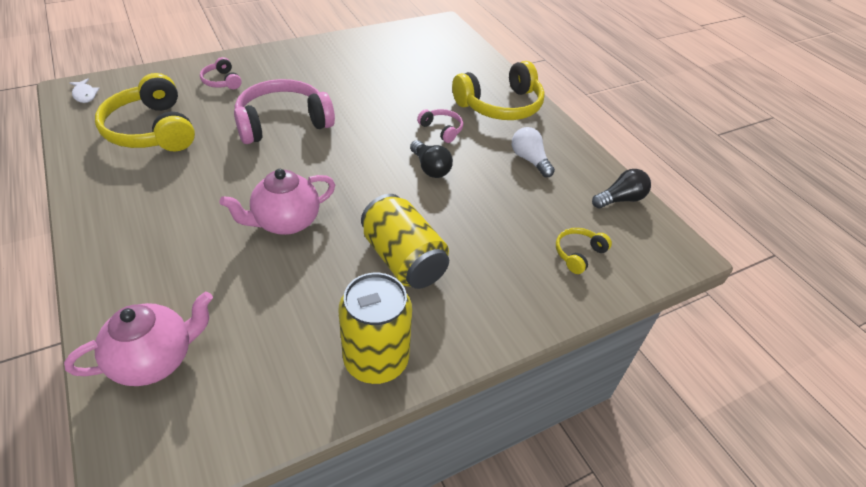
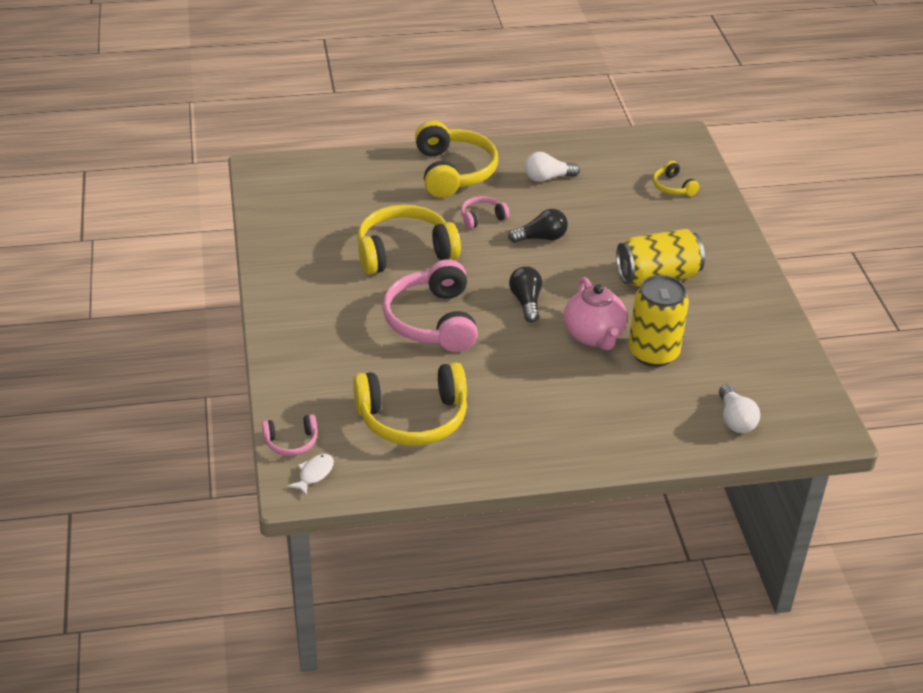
camera: 70 degrees left, 5 degrees down
(85, 95) = (314, 474): white fish -> white fish turned 45 degrees counterclockwise
(155, 359) = (735, 419): pink teapot -> white light bulb
(222, 81) = (327, 359): pink headphones -> pink headphones (291, 442)
(372, 96) = (404, 252): none -> yellow headphones
(376, 360) = (756, 309): yellow can -> yellow can (653, 353)
(620, 199) = (615, 146): black light bulb -> black light bulb (526, 302)

